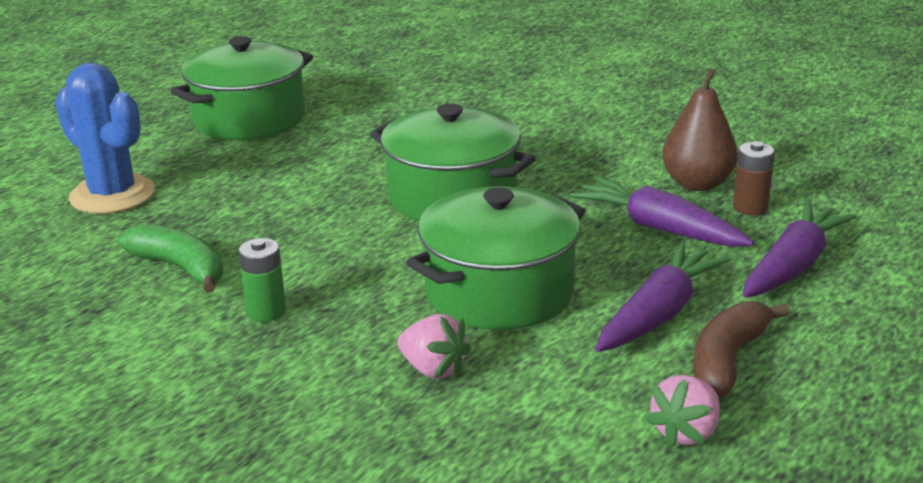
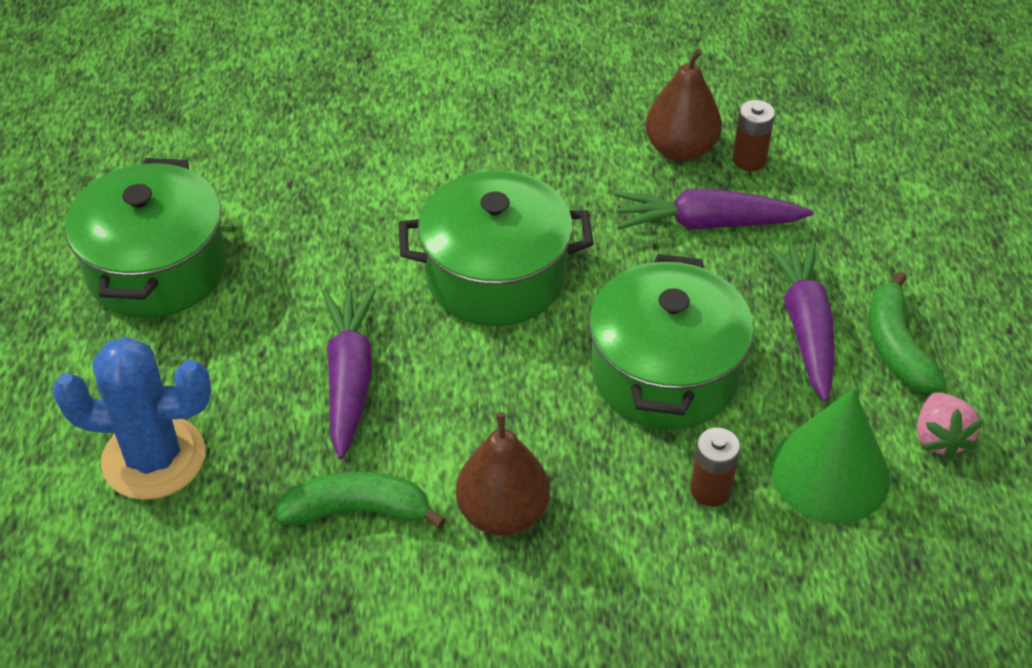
camera: 40 degrees left, 20 degrees up
(266, 311) = (503, 513): green battery -> brown pear
(433, 369) = (710, 490): pink strawberry -> brown battery
(549, 406) = (830, 473): none -> green cone
(728, 359) = (896, 347): brown banana -> green banana
(793, 266) = (843, 215): purple carrot -> purple carrot (349, 378)

